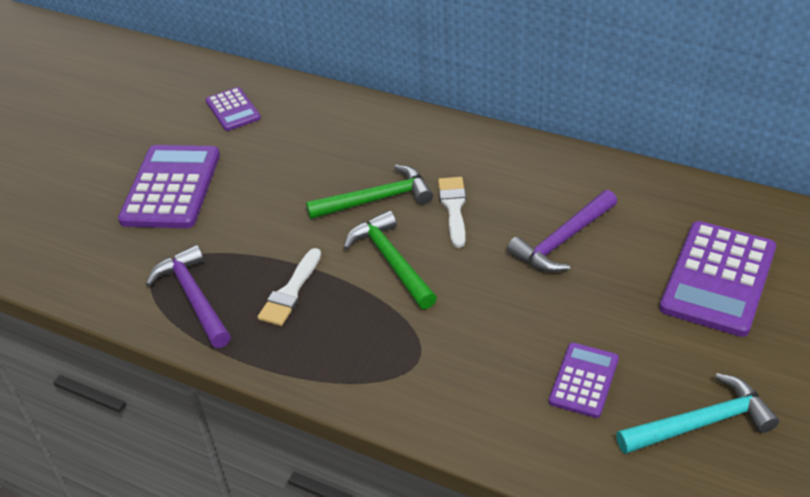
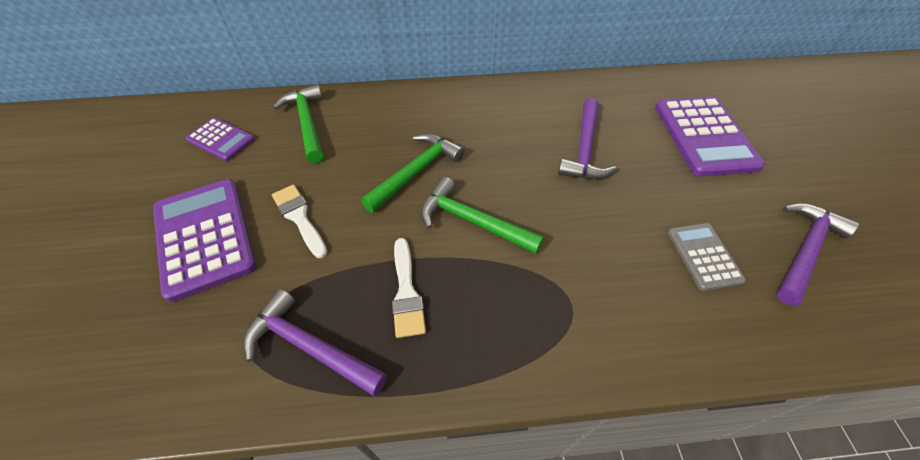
camera: 35 degrees left, 10 degrees up
(314, 119) = (307, 123): none -> green hammer
(453, 208) = (484, 155): white brush -> white brush (299, 217)
(584, 380) = (703, 256): purple calculator -> grey calculator
(701, 423) = (804, 250): turquoise hammer -> purple hammer

